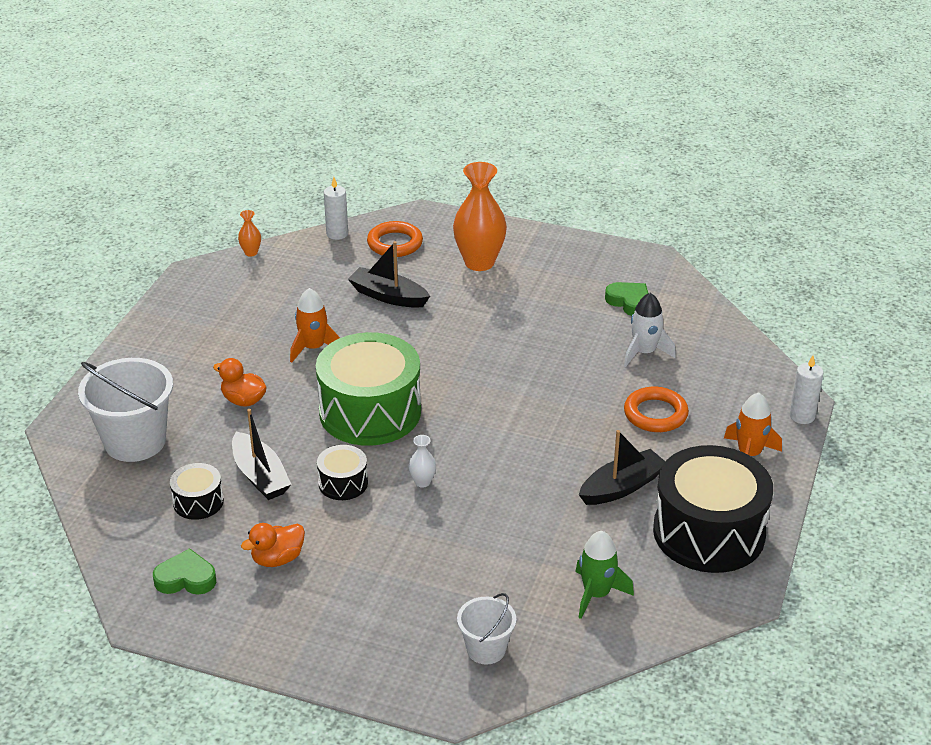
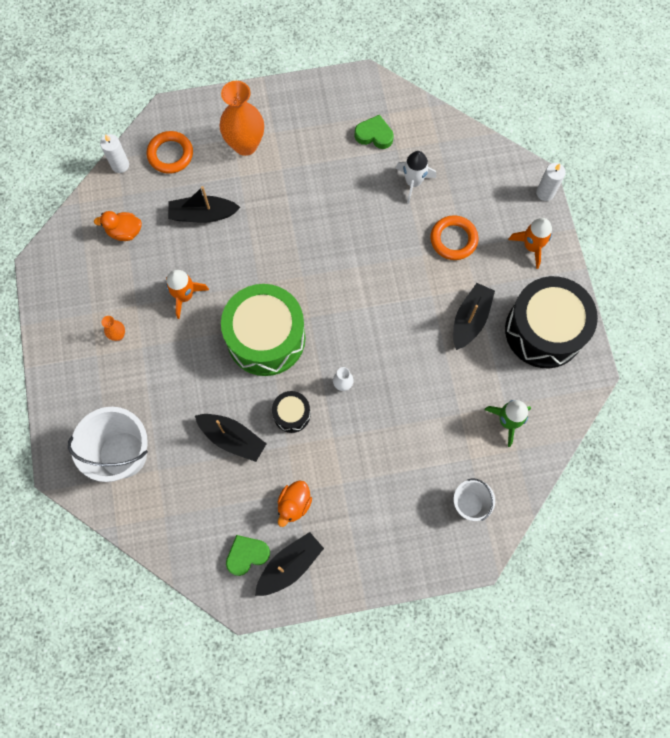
camera: 30 degrees left, 35 degrees up
(198, 502) = (207, 485): black drum -> none
(224, 609) = (289, 565): none -> black boat
(243, 400) = (171, 374): orange duck -> orange duck (125, 232)
(251, 253) = (69, 219): orange vase -> orange vase (118, 335)

